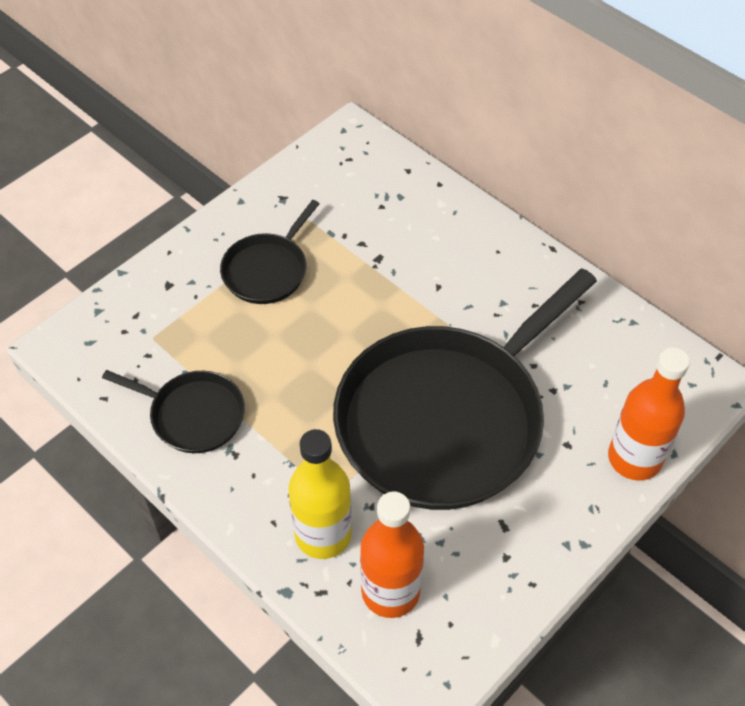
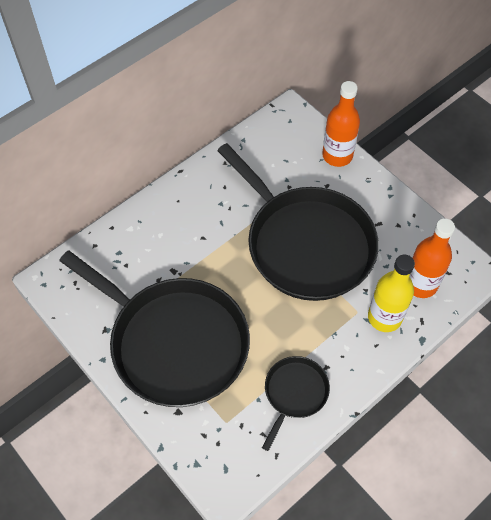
camera: 85 degrees left, 5 degrees up
(267, 270) = (174, 342): black pan -> black pan, size x2.19

